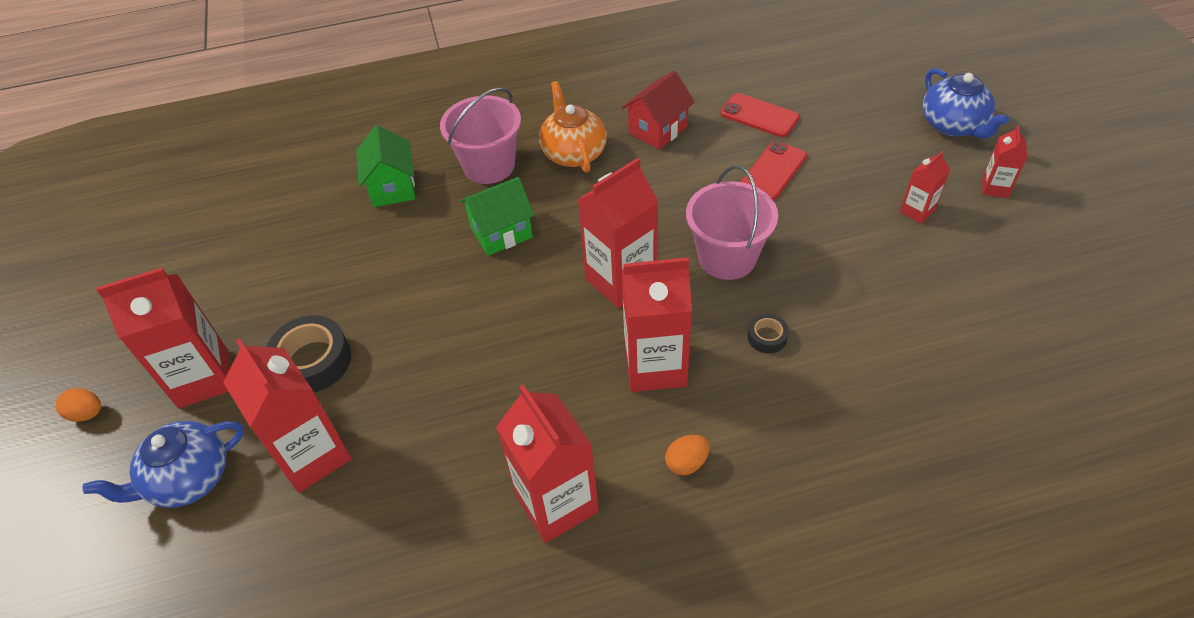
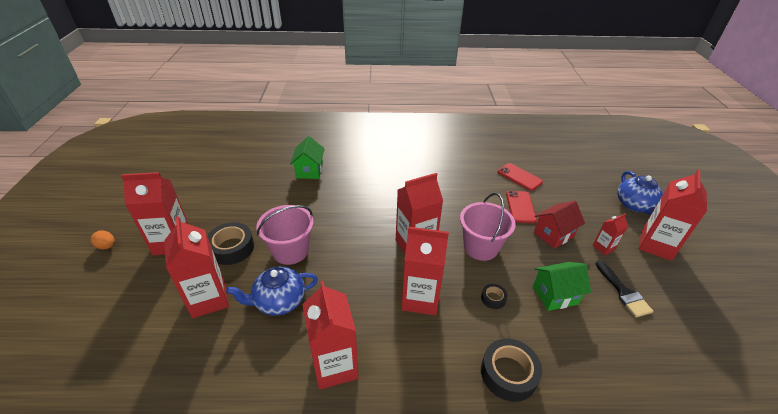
camera: 10 degrees right, 10 degrees down
(188, 478) = (139, 294): blue teapot -> blue teapot (279, 301)
(489, 166) = (363, 171): pink bucket -> pink bucket (290, 251)
(501, 232) = (357, 205): green house -> green house (555, 295)
(573, 153) = (410, 174): orange teapot -> none
(658, 130) = (460, 172): red house -> red house (553, 234)
(686, 463) = (422, 362): orange egg -> none
(773, 171) = (520, 207): red phone -> red phone turned 45 degrees counterclockwise
(816, 444) = (508, 373): none -> black tape
(958, 277) = (623, 292): none -> black brush
(995, 188) = (655, 245): red carton -> red carton, size x1.97

